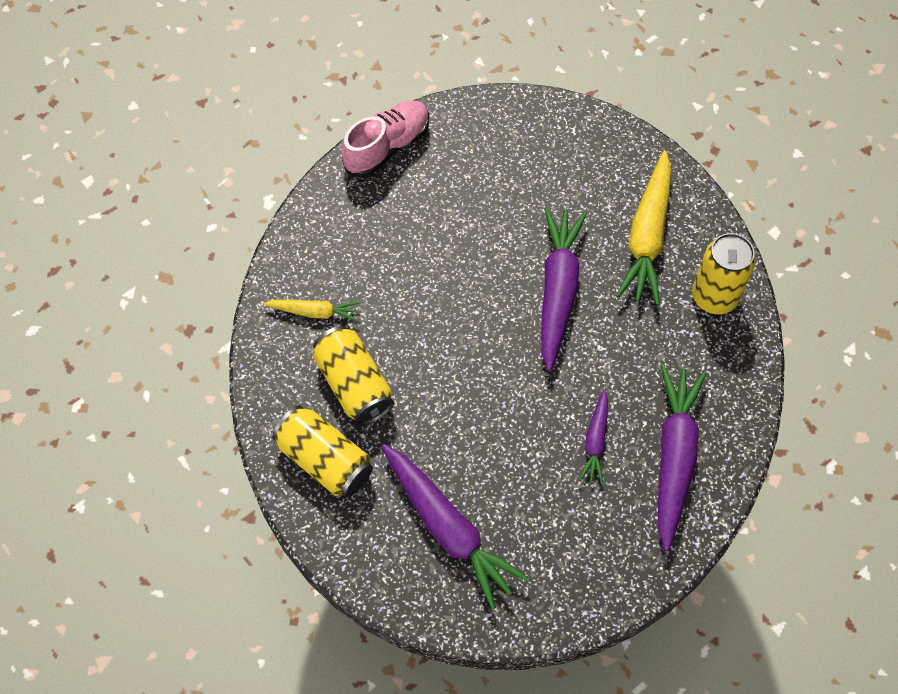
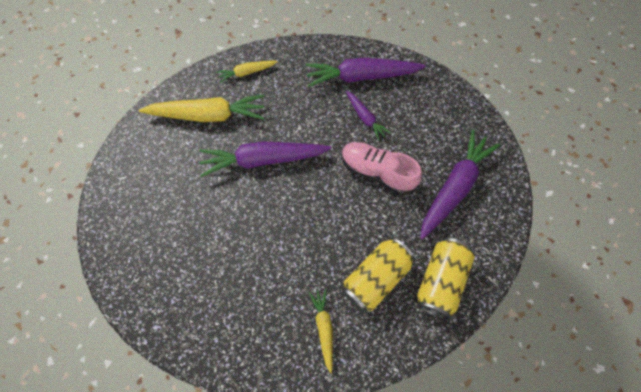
camera: 105 degrees left, 5 degrees up
(387, 147) = (153, 316): pink shoe -> pink shoe (377, 172)
(595, 441) = (365, 118): purple carrot -> purple carrot turned 60 degrees clockwise
(714, 297) = (247, 73): yellow can -> yellow carrot

